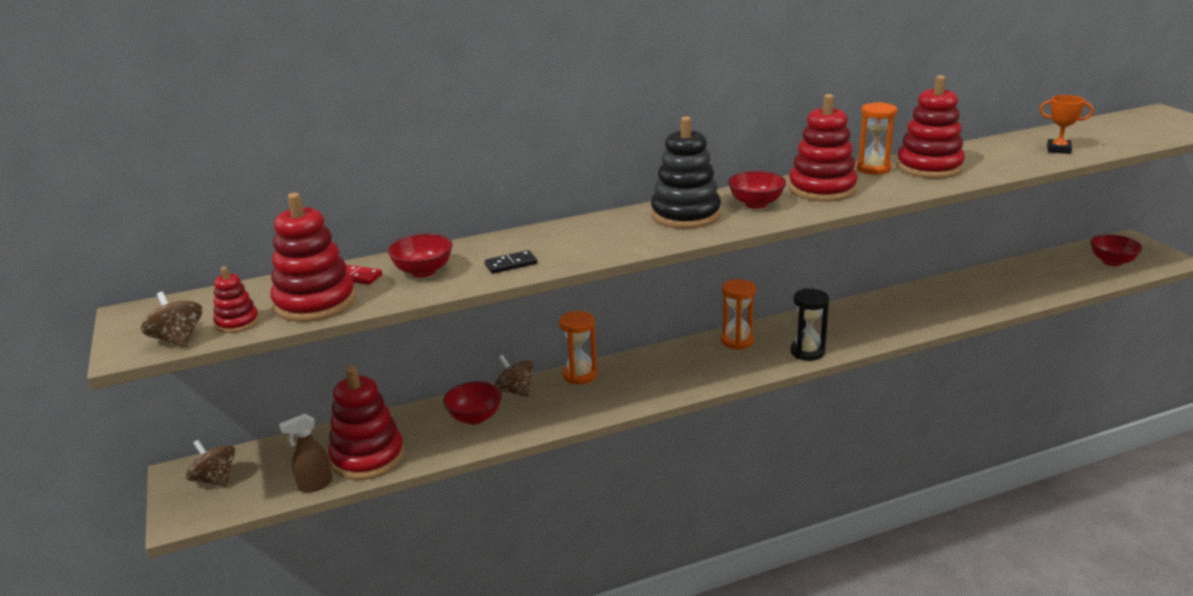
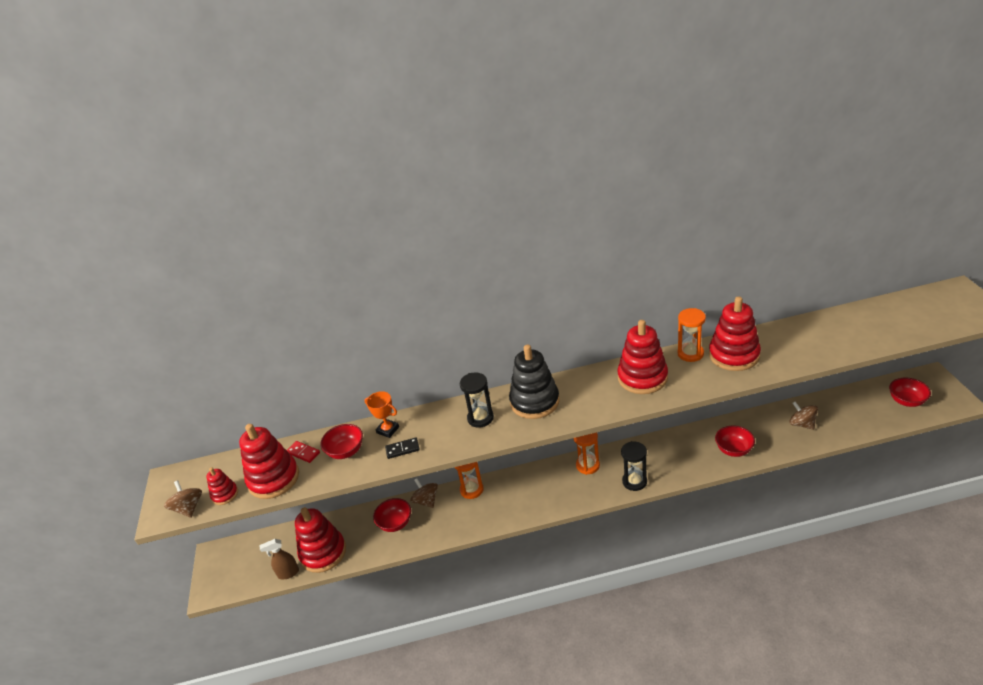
camera: 15 degrees right, 10 degrees up
(215, 479) = (232, 561): brown spinning top -> brown spinning top (802, 424)
(615, 232) = (480, 418): none -> black hourglass
(756, 204) = (588, 392): red bowl -> red bowl (733, 450)
(1058, 149) = (847, 338): orange trophy -> orange trophy (388, 430)

